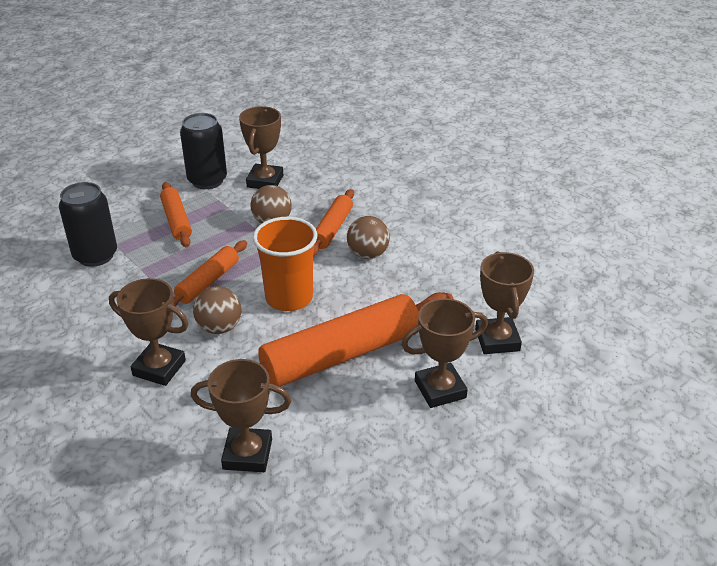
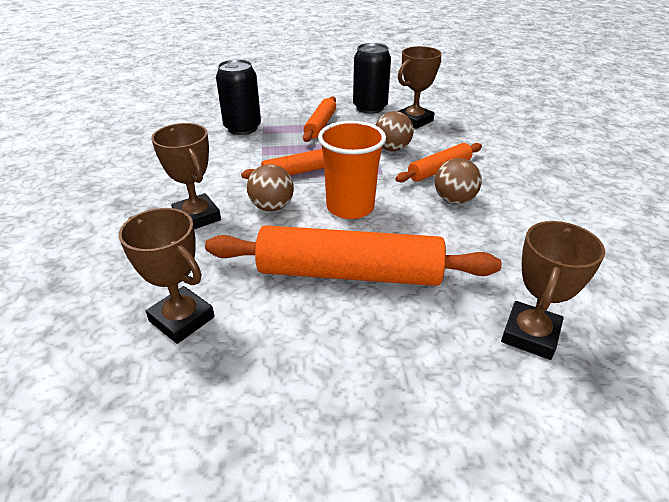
camera: 35 degrees right, 0 degrees up
(440, 389) = (419, 355): brown trophy -> none

